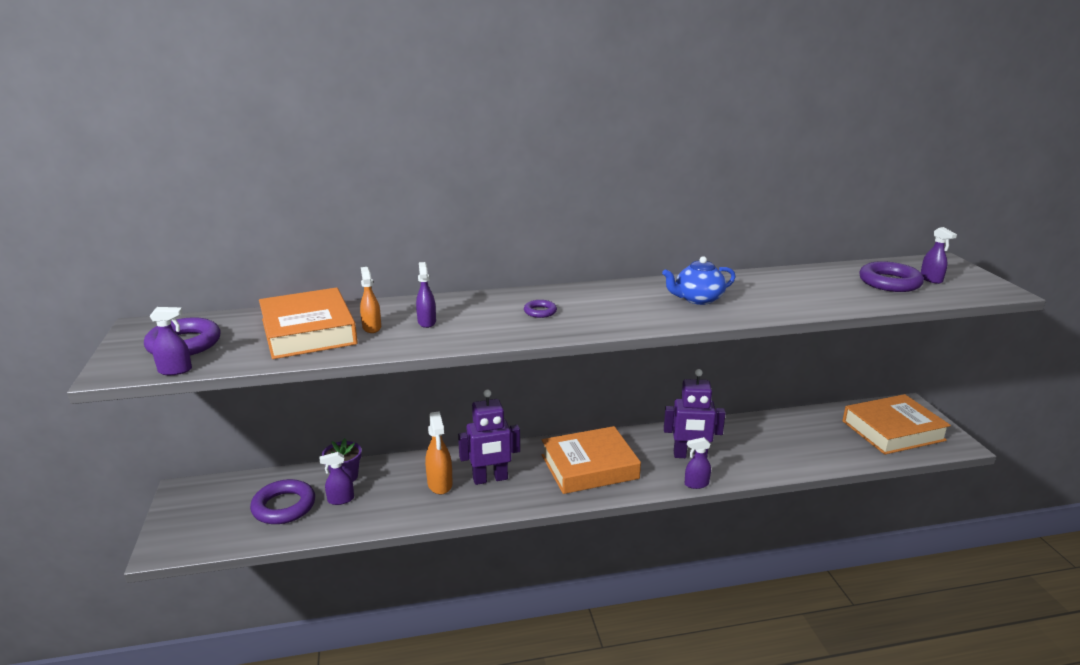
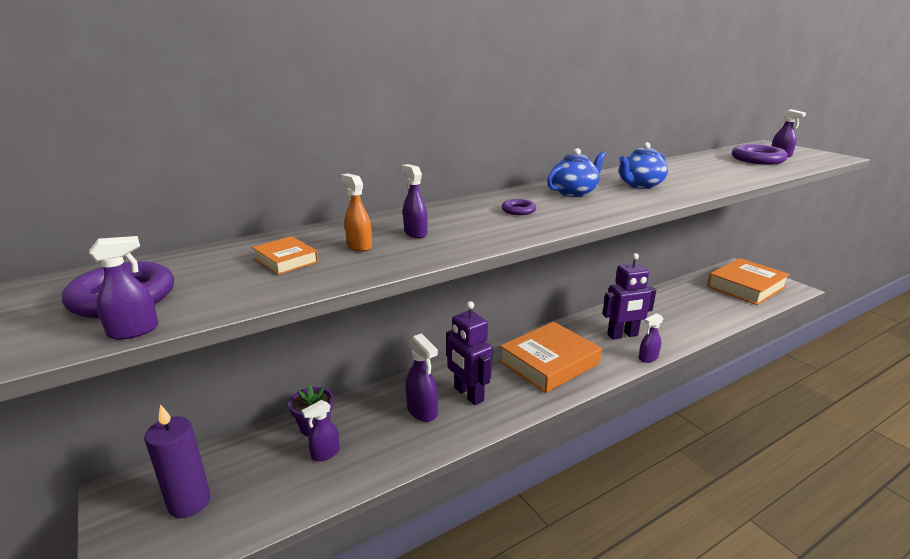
camera: 20 degrees left, 0 degrees up
(226, 511) = (189, 502): none -> purple candle
(284, 506) = (262, 478): purple ring -> none
(308, 331) = (286, 260): orange book -> orange book, size x0.44
(440, 484) = (422, 411): orange spray bottle -> purple spray bottle
(490, 479) = (468, 394): purple robot -> purple robot turned 90 degrees clockwise
(618, 298) = (574, 192): none -> blue teapot

